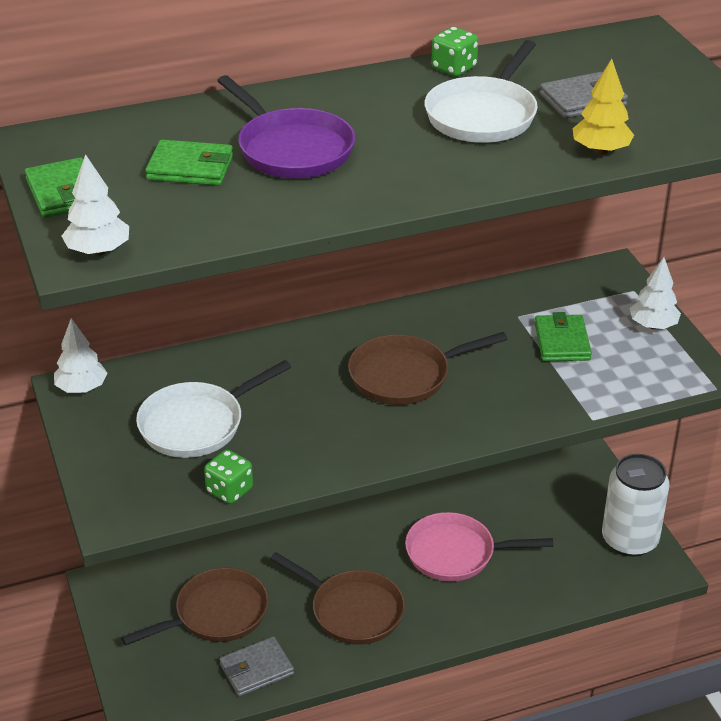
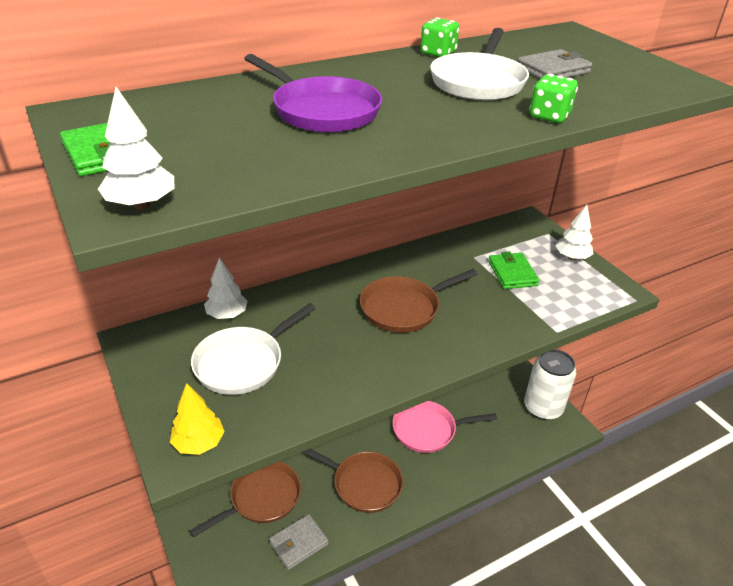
camera: 10 degrees left, 0 degrees up
(82, 388) = (141, 339): white tree -> white tree (227, 314)
(190, 168) = (229, 128): green wallet -> none
(229, 490) = (280, 421): green dice -> green dice (549, 116)
(600, 150) = (591, 102): yellow tree -> yellow tree (199, 443)

